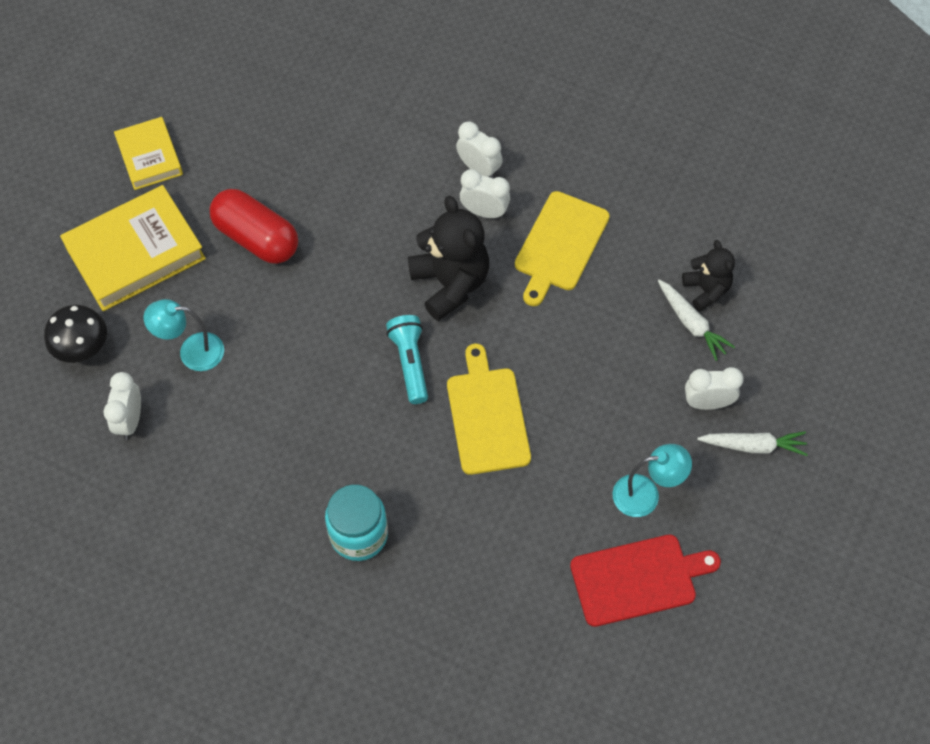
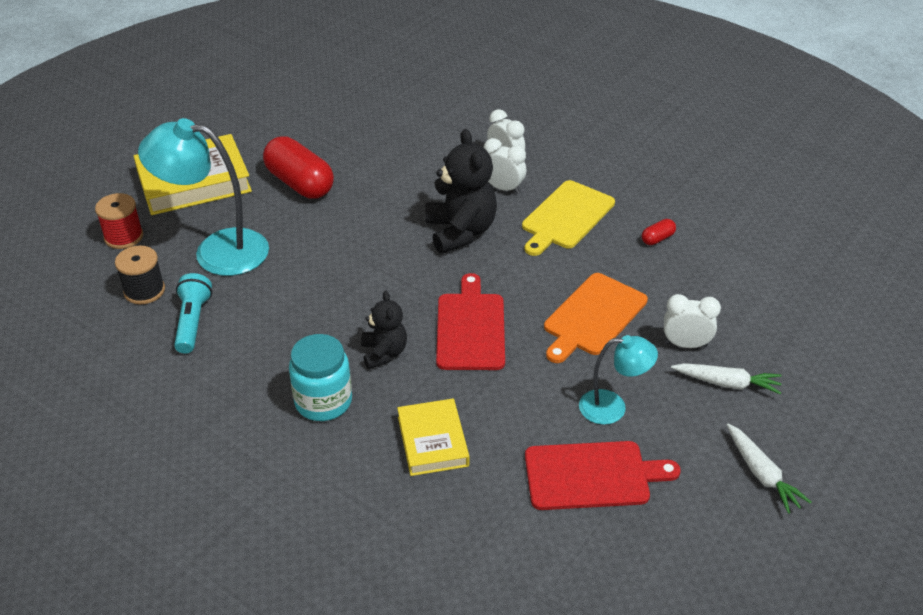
camera: 10 degrees right, 20 degrees down
(82, 348) = (124, 237): black mushroom -> red spool
(130, 420) = (144, 291): white clock -> black spool
(149, 157) = (229, 124): yellow book -> yellow book (432, 441)
(192, 352) = (217, 250): turquoise lamp -> turquoise lamp, size x1.79
(410, 363) = (409, 281): turquoise flashlight -> turquoise flashlight (192, 322)
(487, 416) = (470, 328): yellow cutting board -> red cutting board
(609, 381) = (593, 317): none -> orange cutting board
(661, 262) = (657, 239): none -> red capsule
(691, 323) = (679, 285): white carrot -> white carrot (761, 474)
(706, 290) = (697, 263): black teddy bear -> black teddy bear (384, 353)

